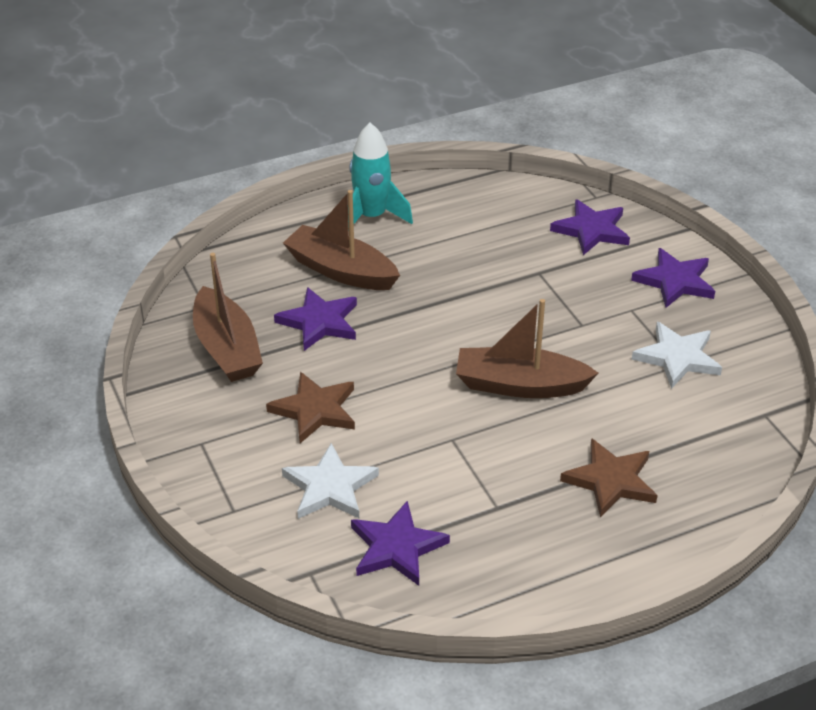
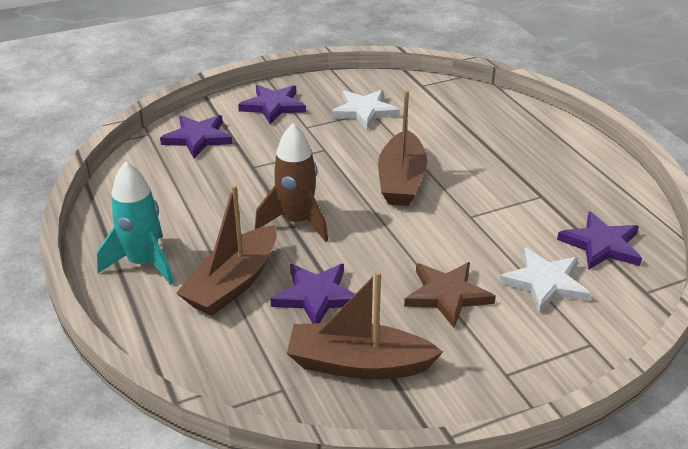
camera: 90 degrees left, 5 degrees down
(227, 348) = (358, 364): brown boat -> brown boat turned 150 degrees counterclockwise
(436, 307) = (296, 222): none -> brown rocket
(610, 480) = (501, 146): brown star -> none

